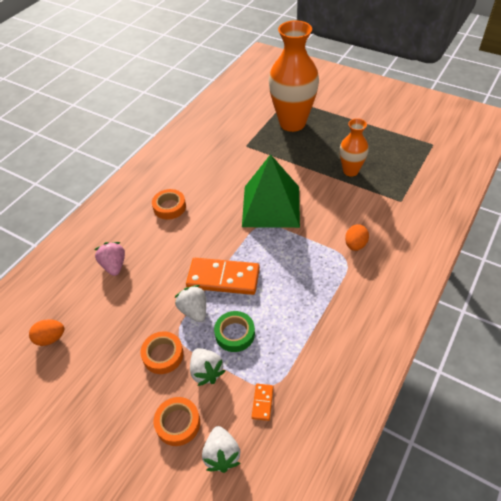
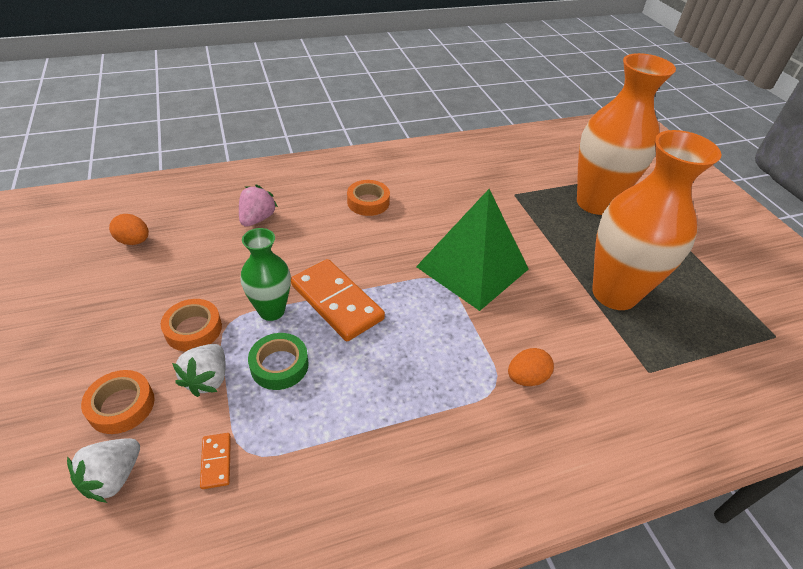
camera: 35 degrees right, 5 degrees down
(194, 310) = (271, 311): white strawberry -> green vase
(262, 402) = (216, 461): orange domino -> orange domino turned 60 degrees counterclockwise
(350, 171) = (614, 293): orange vase -> orange vase, size x1.88

